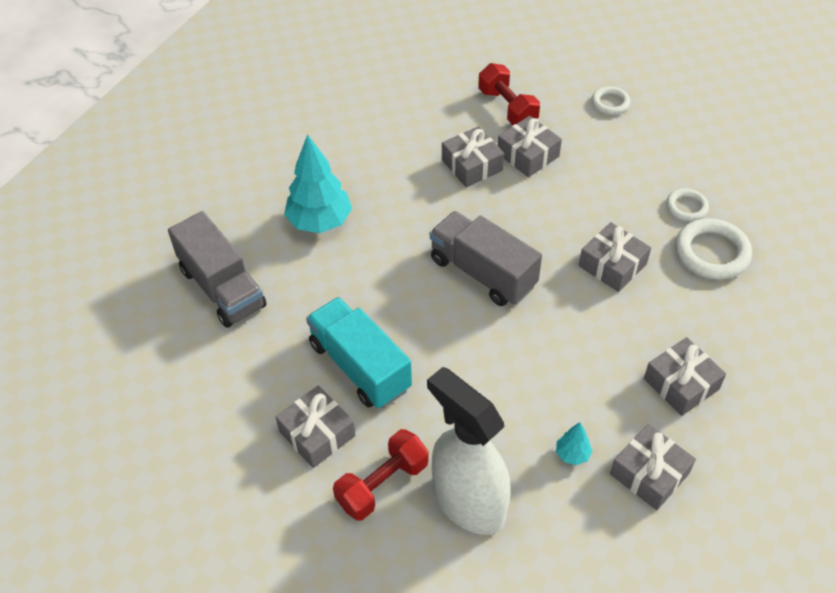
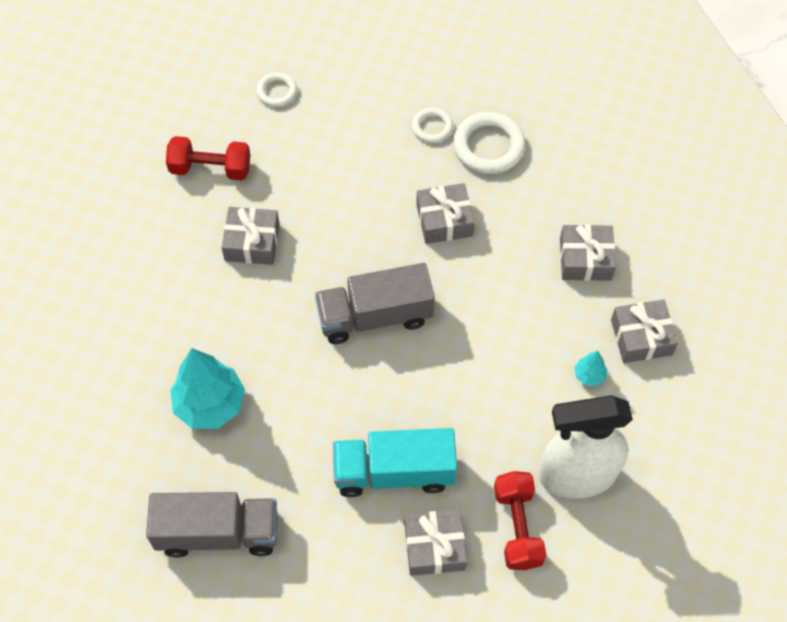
camera: 55 degrees left, 10 degrees up
(528, 155) = (279, 193): grey gift -> none

